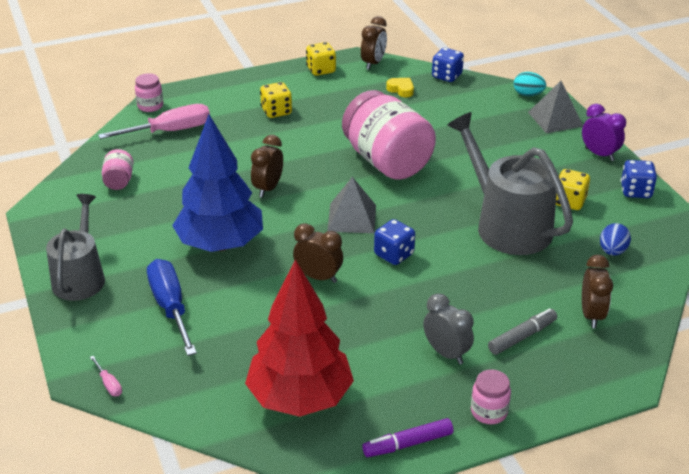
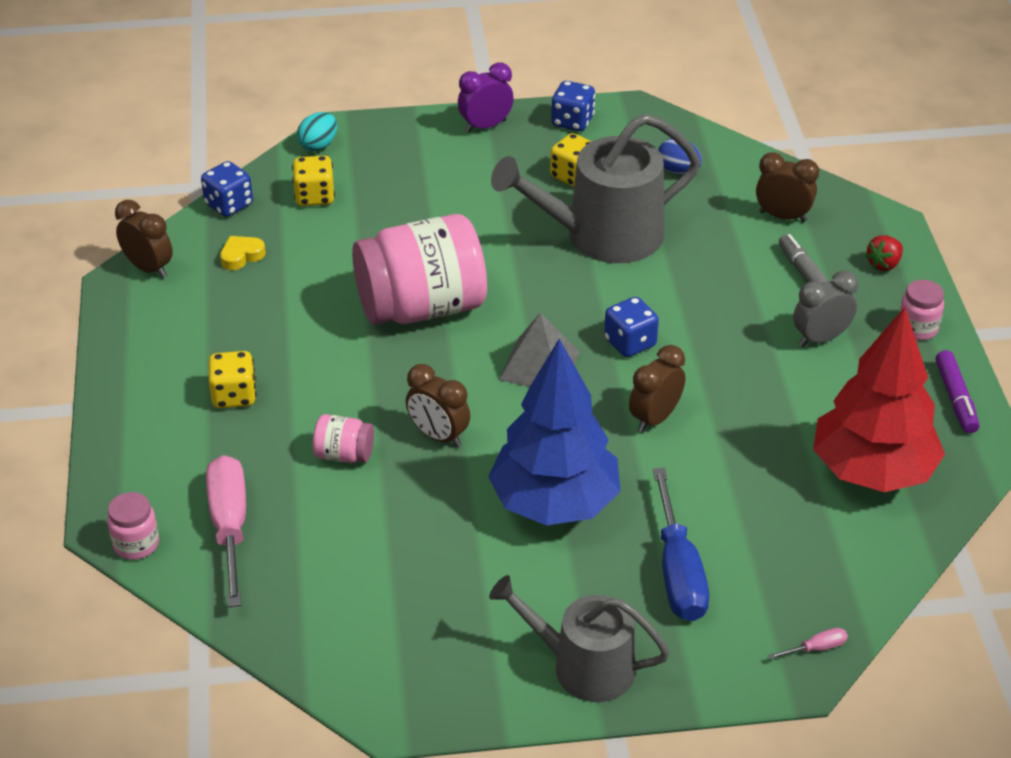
camera: 75 degrees left, 5 degrees up
(119, 181) = (349, 603): pink jar -> pink jar (344, 454)
(171, 307) = (678, 571): blue screwdriver -> blue screwdriver turned 90 degrees counterclockwise
(321, 70) = (136, 327): yellow dice -> yellow dice (314, 196)
(555, 119) = (389, 138): grey pyramid -> none
(564, 383) = (884, 264): none -> red strawberry

